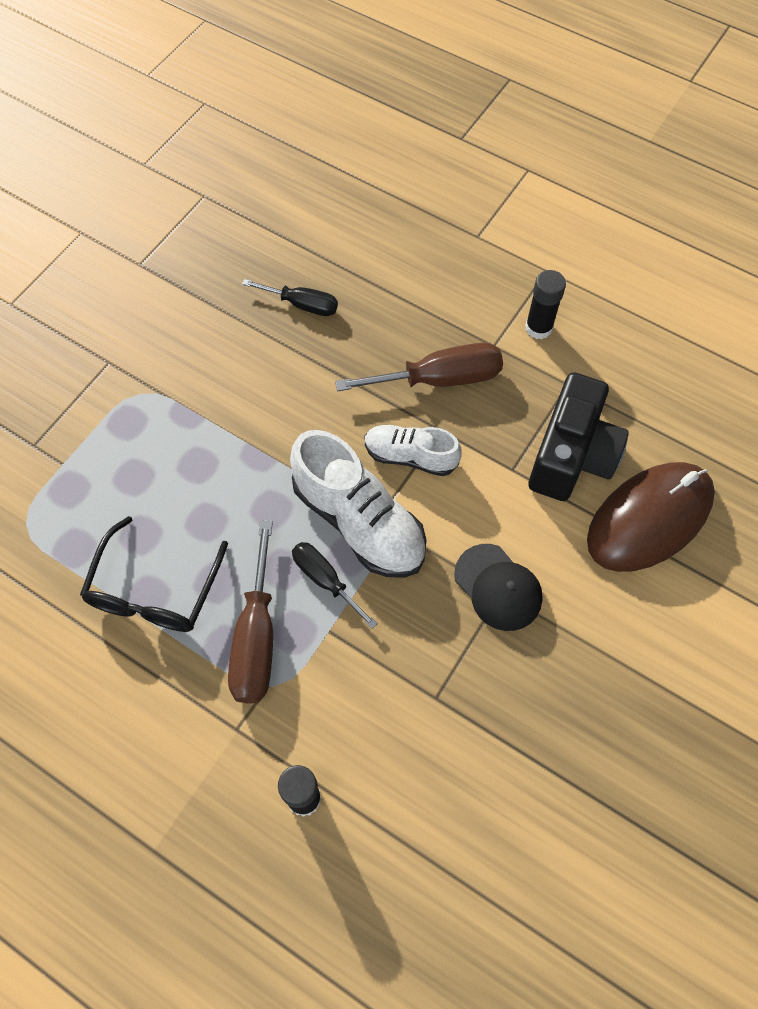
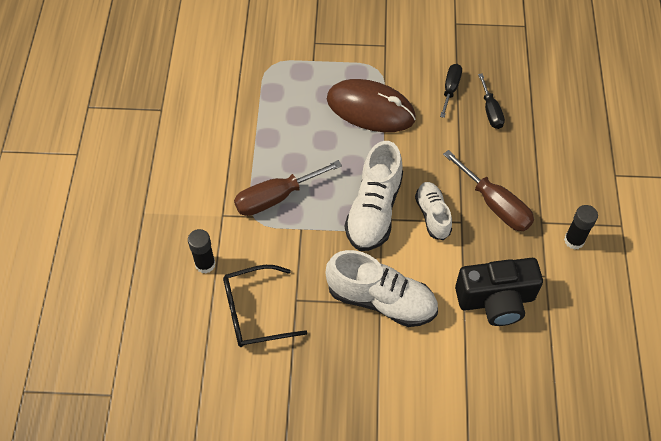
camera: 60 degrees right, 5 degrees down
(154, 590) = (272, 138): black glasses -> black glasses (255, 312)
(325, 580) = (328, 212): black screwdriver -> black screwdriver (450, 89)
(498, 587) = (381, 300): black cap -> white shoe
(649, 518) = (484, 364): brown mouse -> brown mouse (370, 109)

